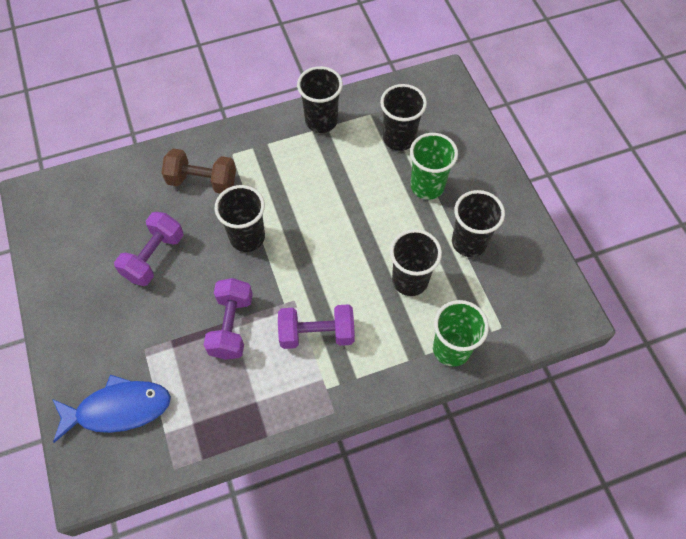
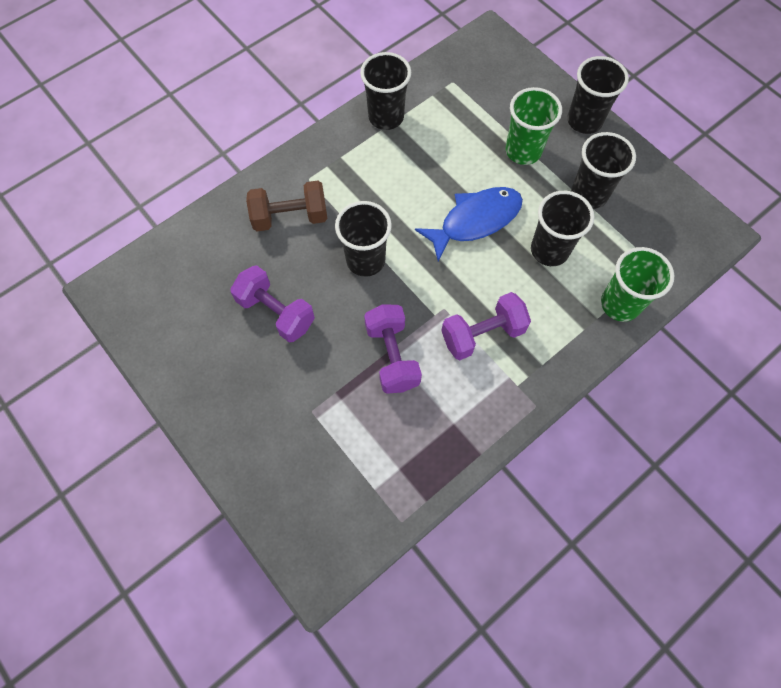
camera: 20 degrees left, 5 degrees up
(118, 409) = (314, 482): blue fish -> blue fish (475, 221)
(154, 257) = (276, 312): purple dumbbell -> purple dumbbell turned 60 degrees counterclockwise
(399, 138) = (473, 111): black cup -> black cup (584, 121)

